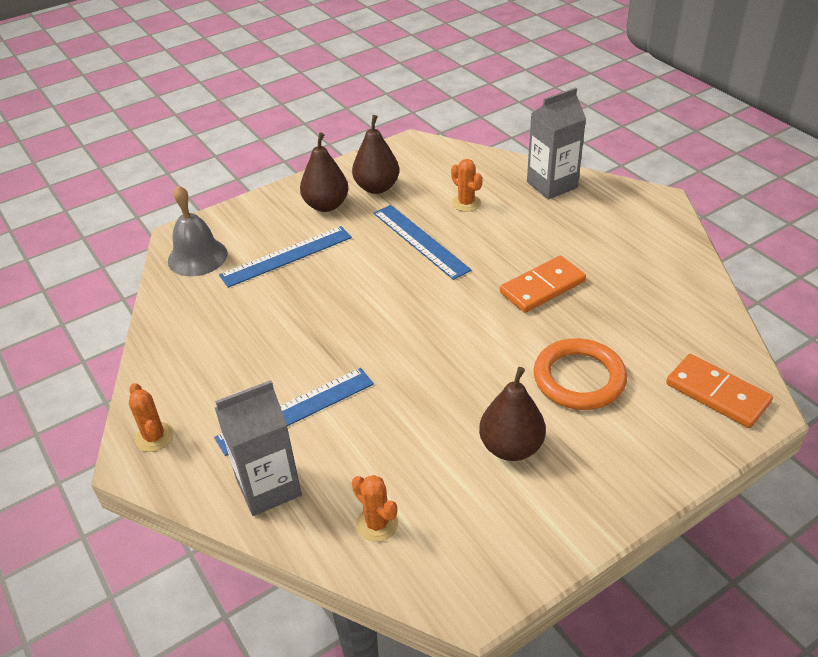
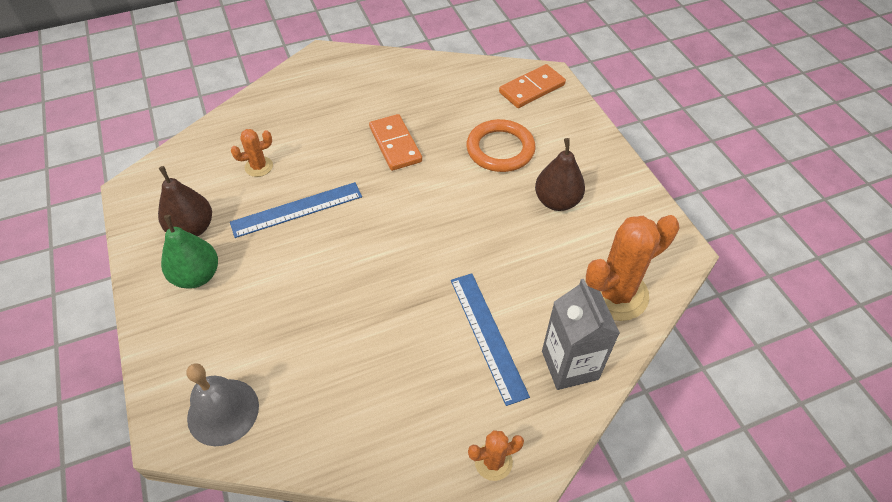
camera: 80 degrees left, 10 degrees up
(286, 256) = (266, 321): blue ruler -> none
(326, 205) = (197, 276): brown pear -> green pear
(377, 524) = (615, 293): orange cactus -> orange cactus, size x2.00
(552, 185) = (266, 107): grey carton -> none

